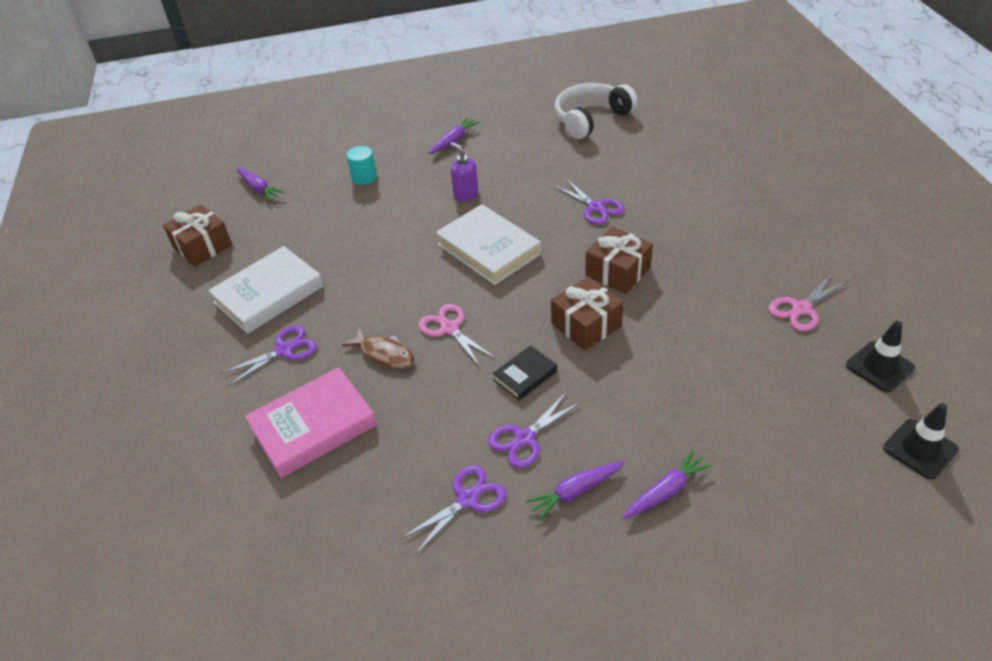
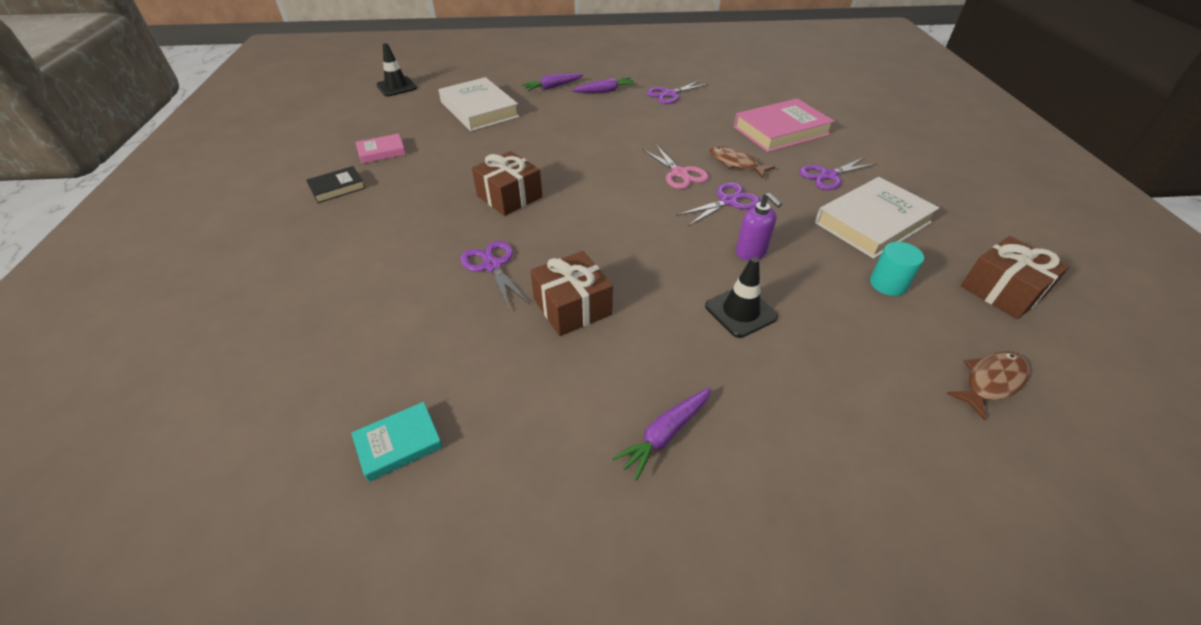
camera: 175 degrees left, 0 degrees up
(259, 188) = (991, 382): purple carrot -> brown fish
(364, 177) = (814, 374): turquoise cylinder -> turquoise cylinder (888, 284)
(466, 194) = (652, 312): purple soap dispenser -> purple soap dispenser (751, 252)
(488, 249) = (633, 235): white book -> white book (479, 109)
(524, 438) = (629, 112): purple scissors -> purple scissors (728, 201)
(525, 375) = (621, 139): black book -> black book (337, 188)
(586, 325) = (560, 162): brown gift -> brown gift (572, 307)
(591, 118) = (399, 443): white headphones -> turquoise book
(801, 309) = (381, 152): pink scissors -> pink book
(879, 367) = (370, 117): black traffic cone -> black traffic cone (740, 311)

